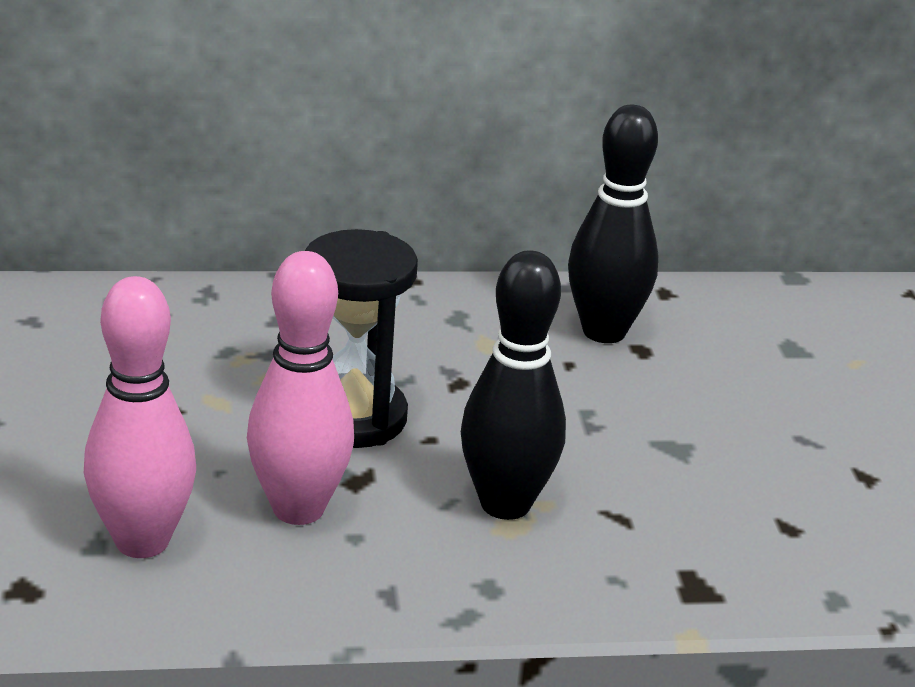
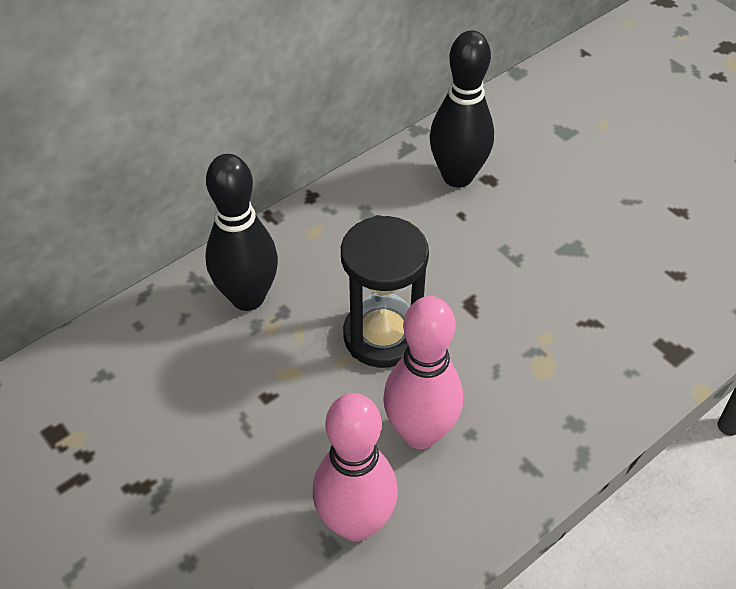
camera: 30 degrees left, 20 degrees up
(505, 504) = (526, 352): black bowling pin -> black bowling pin (247, 297)

